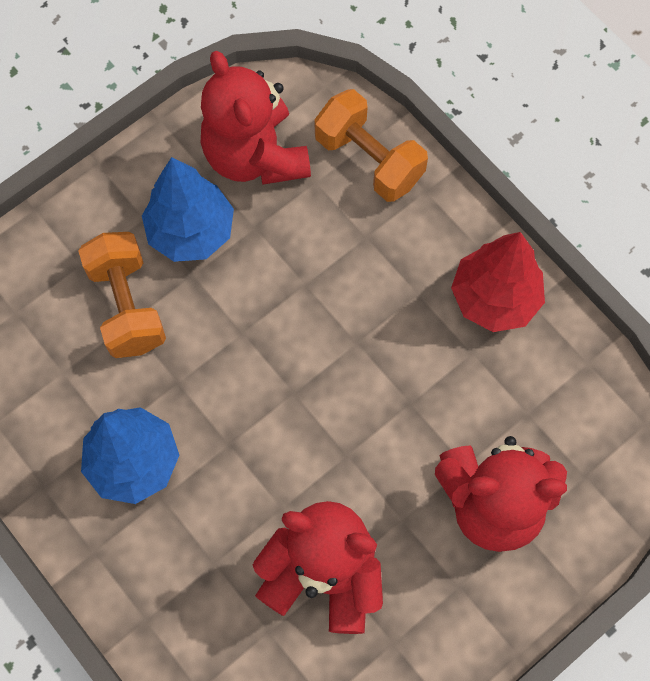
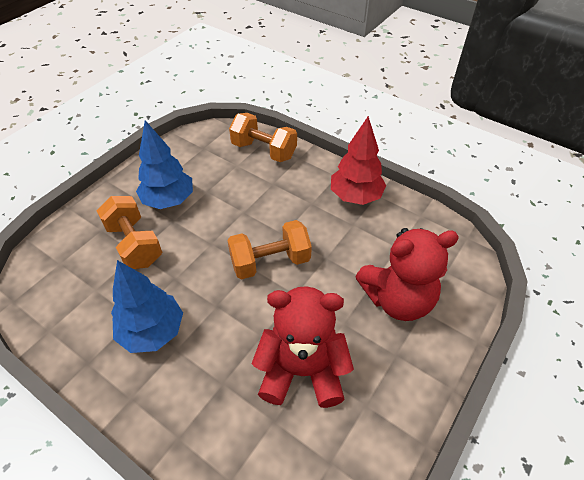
camera: 15 degrees left, 20 degrees down
(255, 156) = (199, 160): red teddy bear -> none
(323, 389) = (270, 262): none -> orange dumbbell

